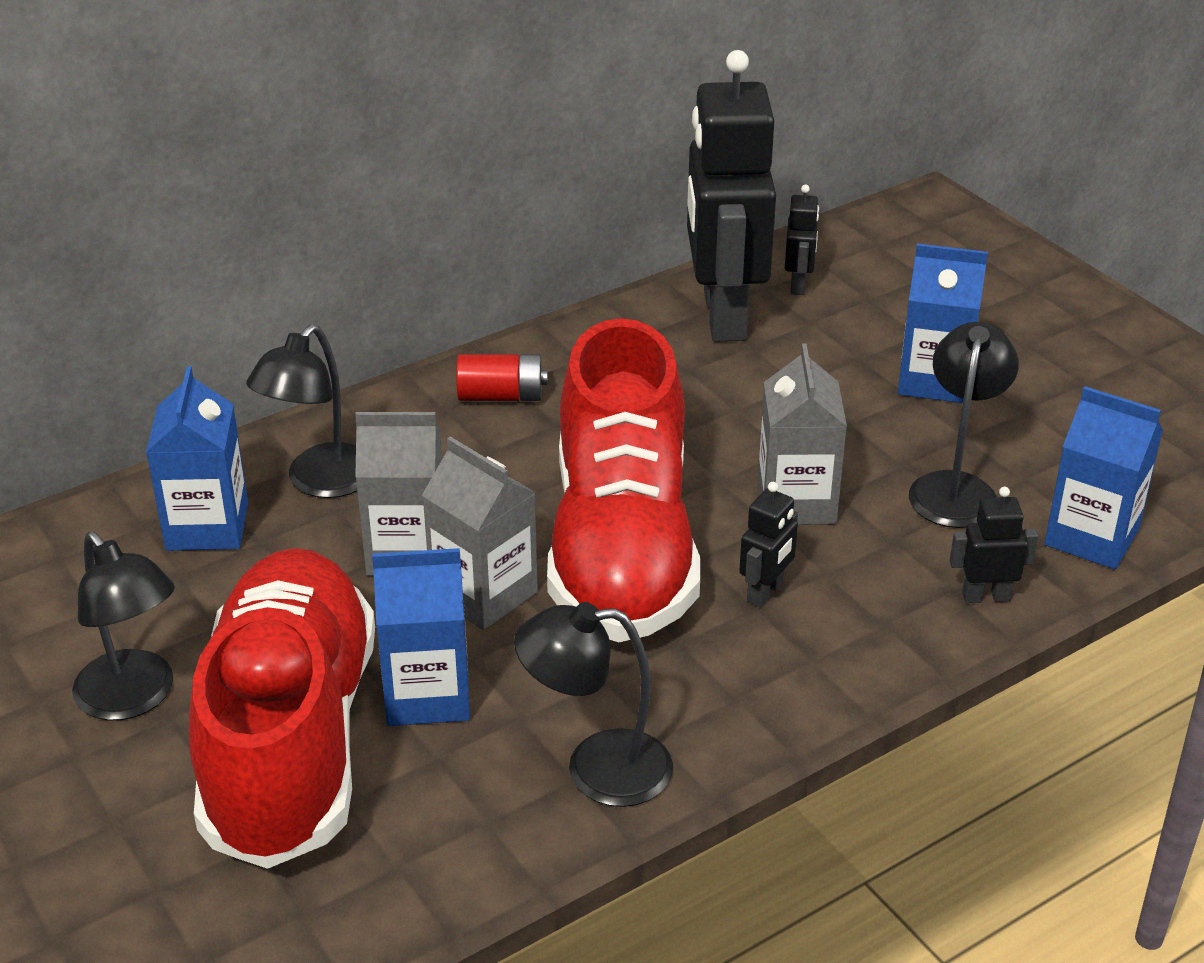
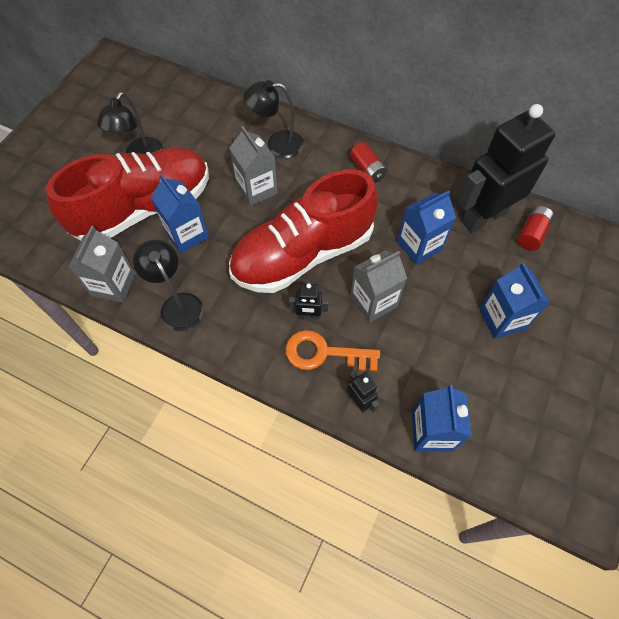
camera: 60 degrees right, 25 degrees up
(207, 526) = (233, 127): blue carton -> blue carton (419, 246)
(484, 594) = (248, 224): grey carton -> grey carton (113, 285)
(798, 285) = (531, 234): black robot -> red battery
(859, 603) = (324, 353): none -> orange key
(955, 488) = (427, 359): black lamp -> none

